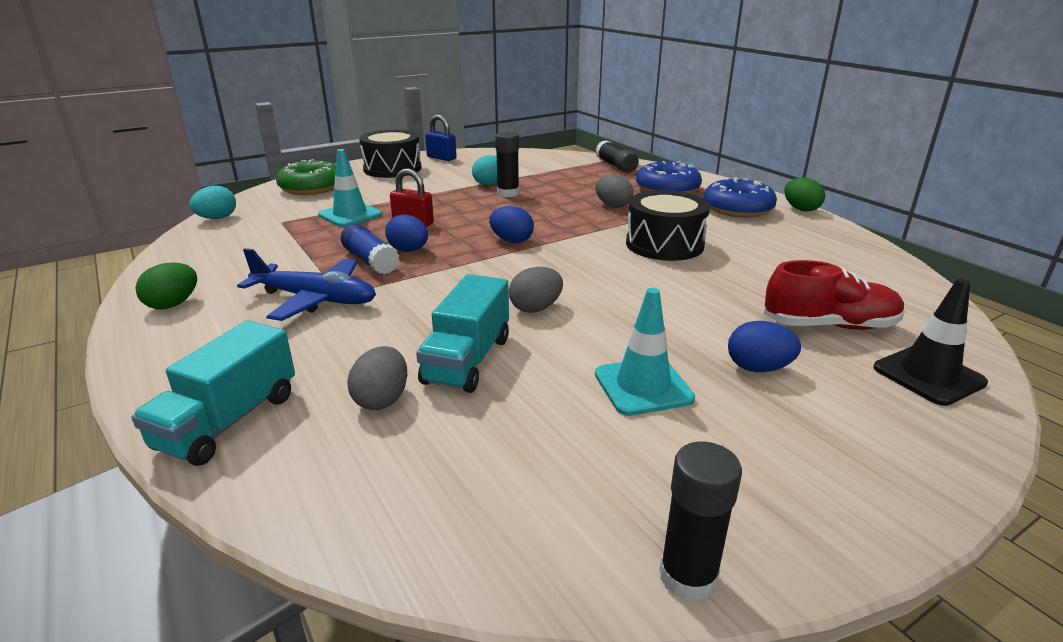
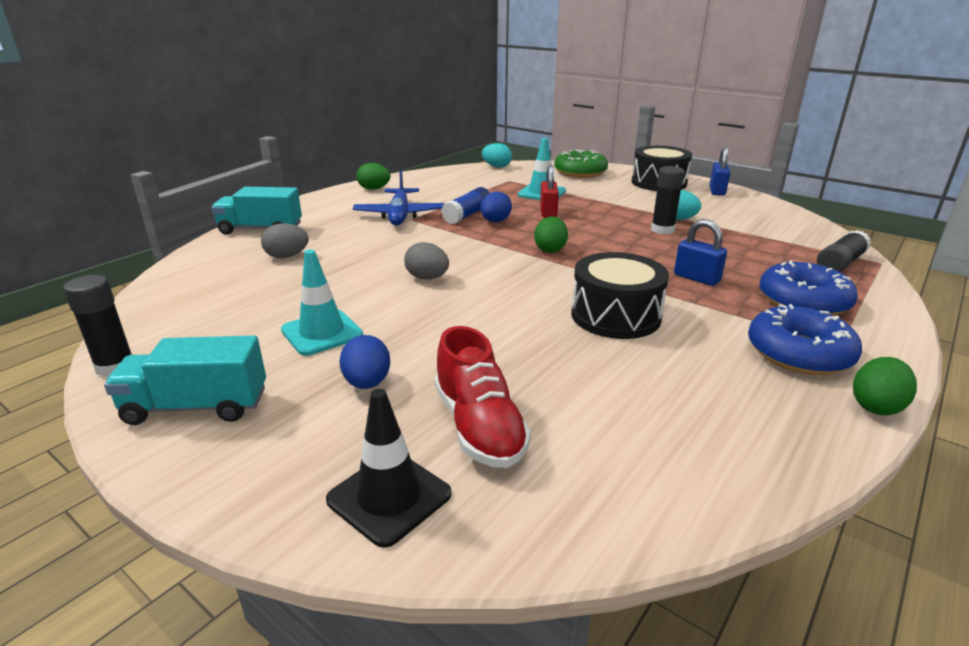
camera: 70 degrees right, 0 degrees up
(467, 360) = (339, 269): turquoise truck -> turquoise truck (196, 407)
(511, 240) = (550, 249): blue egg -> green egg
(613, 206) = (696, 278): grey egg -> blue padlock

